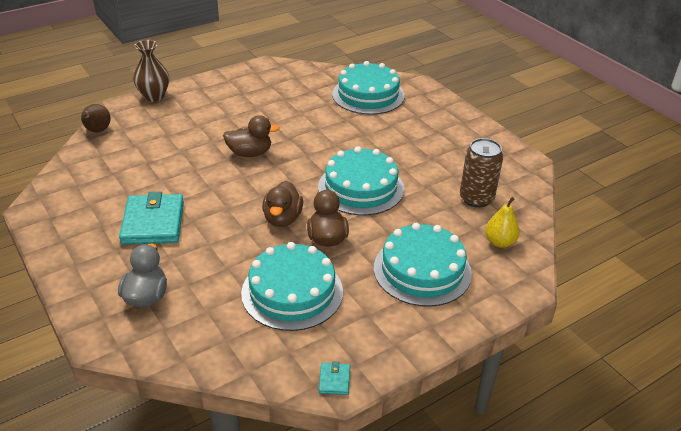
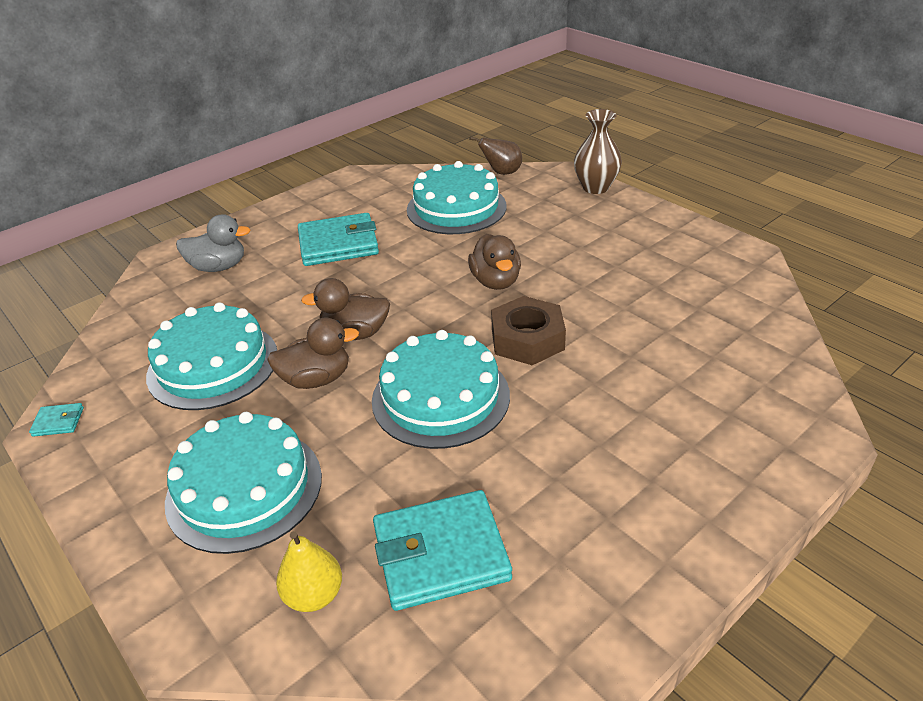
camera: 85 degrees right, 0 degrees up
(317, 150) = (527, 339): none -> brown nut
(368, 95) = (727, 372): turquoise cake -> turquoise cake (456, 208)
(476, 198) = (441, 553): brown can -> turquoise wallet

